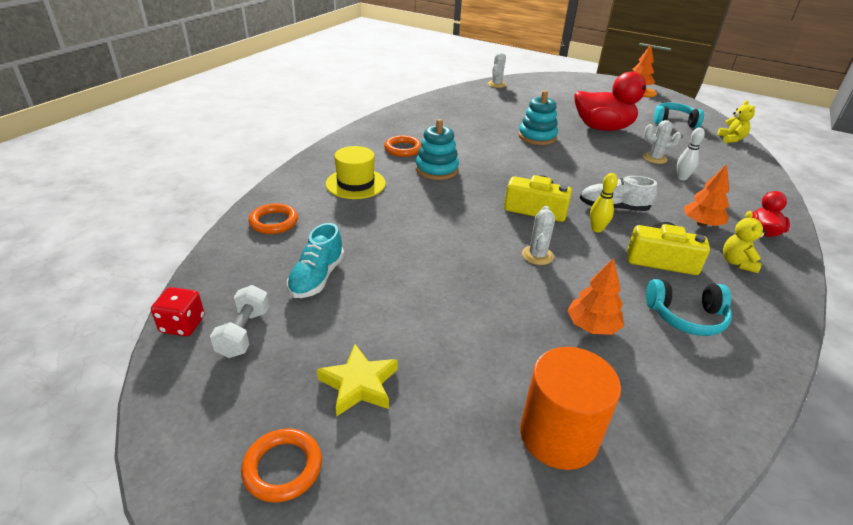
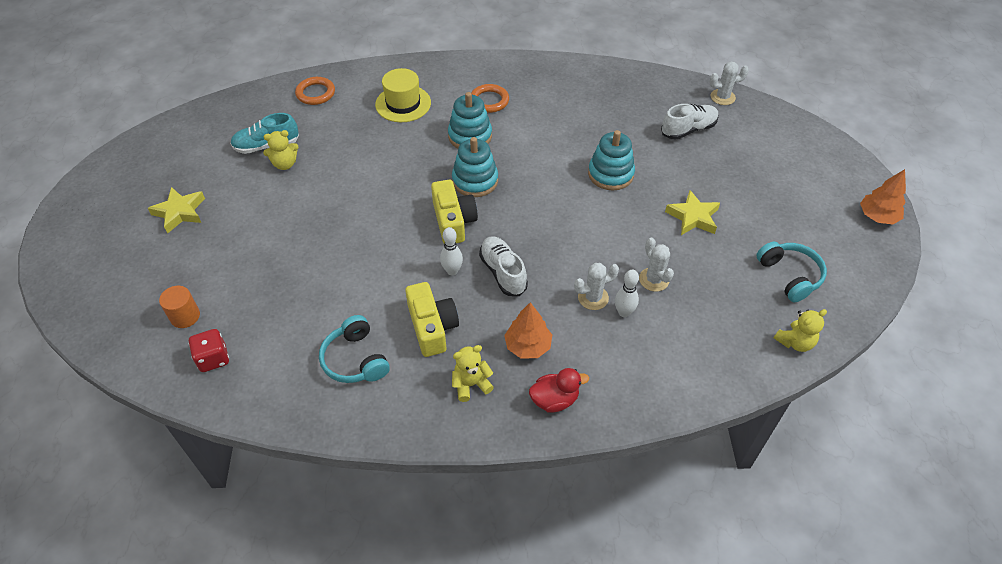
camera: 60 degrees right, 15 degrees up
(183, 325) = (187, 118): red dice -> red dice (213, 358)
(244, 333) = (195, 145): white dumbbell -> none
(283, 467) = (107, 212): orange ring -> none
(362, 274) = (285, 164): none -> yellow teddy bear
(494, 185) = (475, 181): none -> turquoise stacking toy
(517, 102) = (688, 130): none -> white shoe
(537, 255) = (378, 245): white cactus -> white cactus (593, 298)
(558, 435) = (185, 316): orange cylinder -> orange cylinder, size x0.54
(592, 326) = (304, 304): orange tree -> none
(597, 229) = (452, 271): yellow bowling pin -> white bowling pin
(602, 128) = (693, 217): red duck -> yellow star

